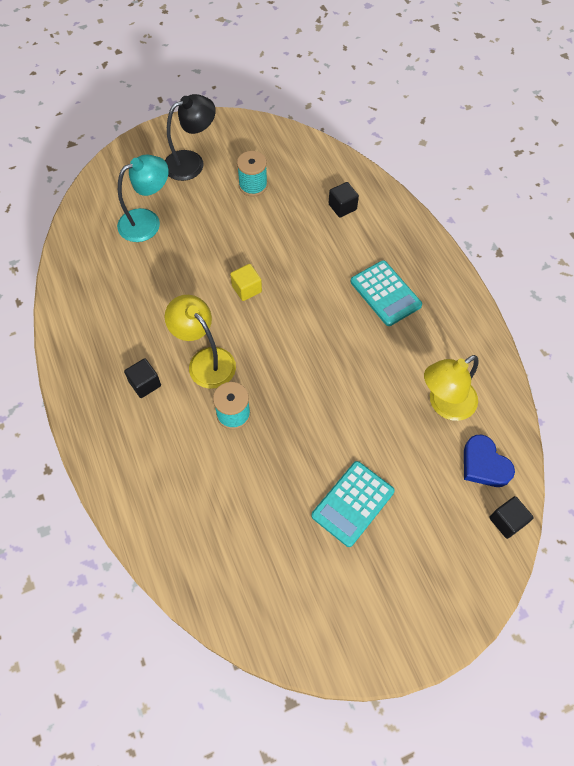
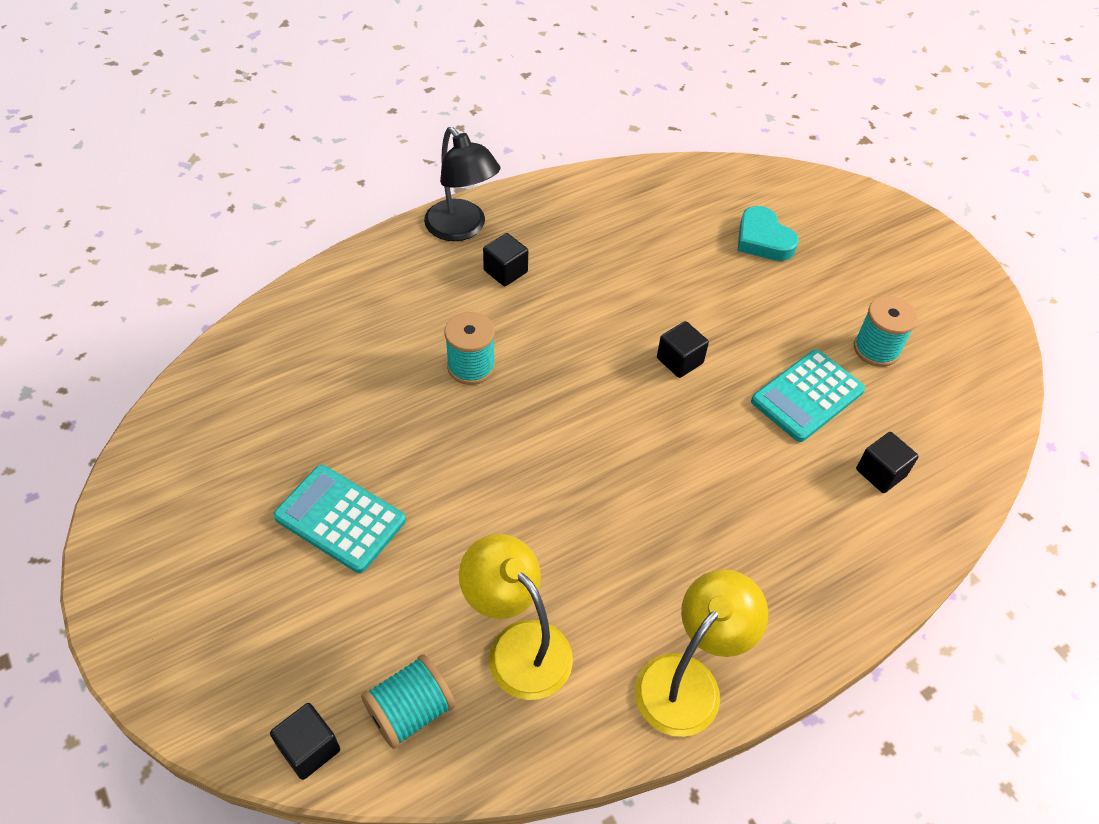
camera: 80 degrees right, 10 degrees down
(147, 221) = (763, 240): turquoise lamp -> turquoise heart
(192, 162) = (890, 273): black lamp -> black lamp (462, 229)
(205, 360) = (550, 327): yellow lamp -> yellow lamp (688, 680)
(246, 289) = (679, 360): yellow cube -> black cube
(385, 293) = (720, 546): turquoise calculator -> turquoise calculator (807, 396)
(484, 464) = (410, 711): blue heart -> turquoise spool

